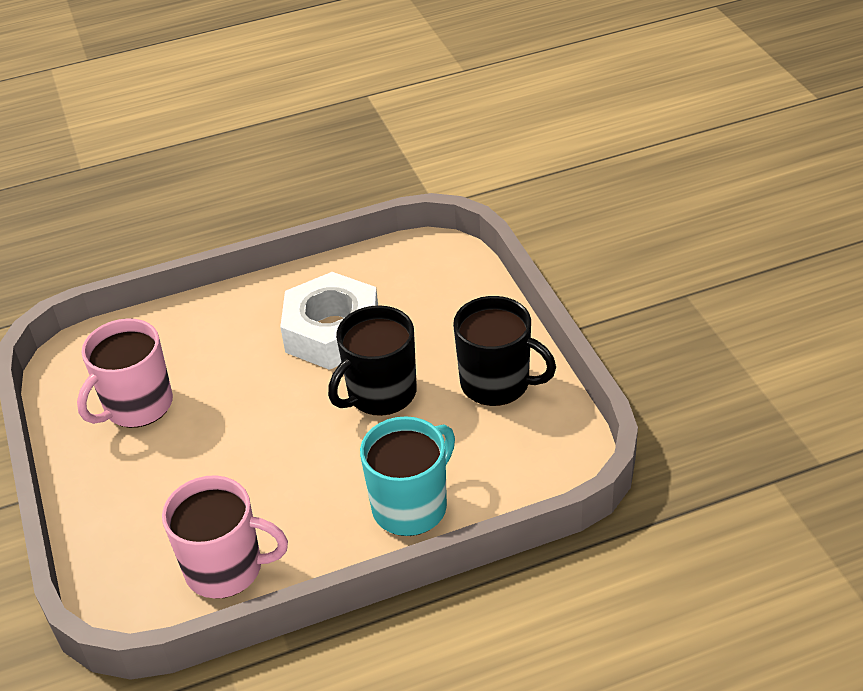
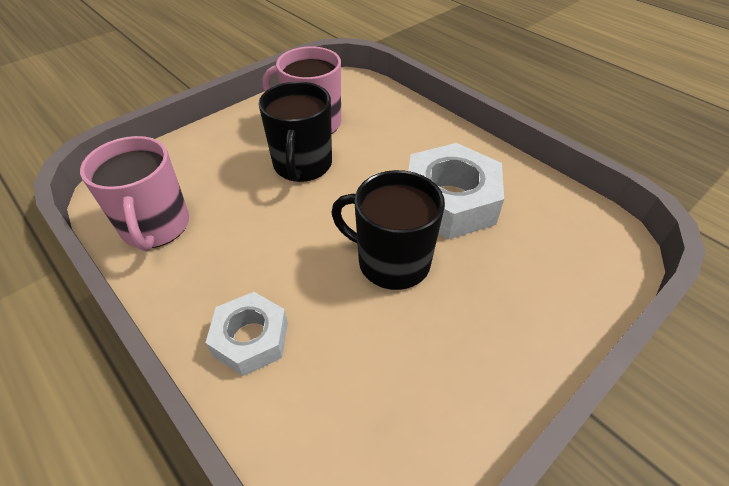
camera: 65 degrees right, 5 degrees up
(411, 506) = (250, 339): turquoise mug -> white nut
(497, 383) = (458, 363): black mug -> black mug (302, 165)

